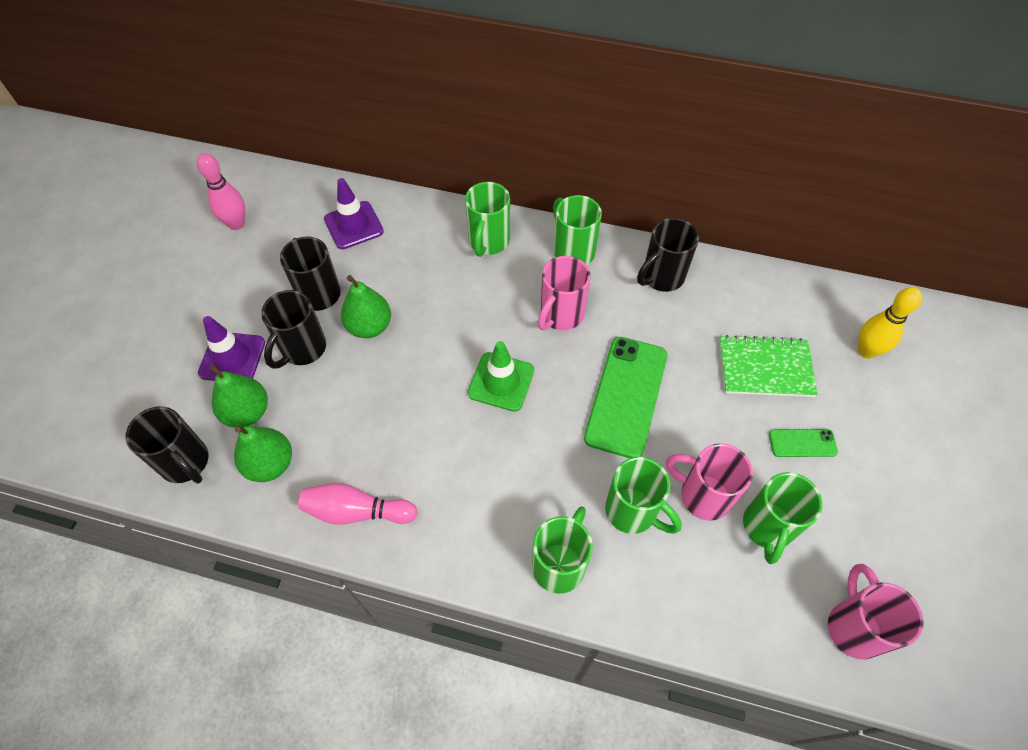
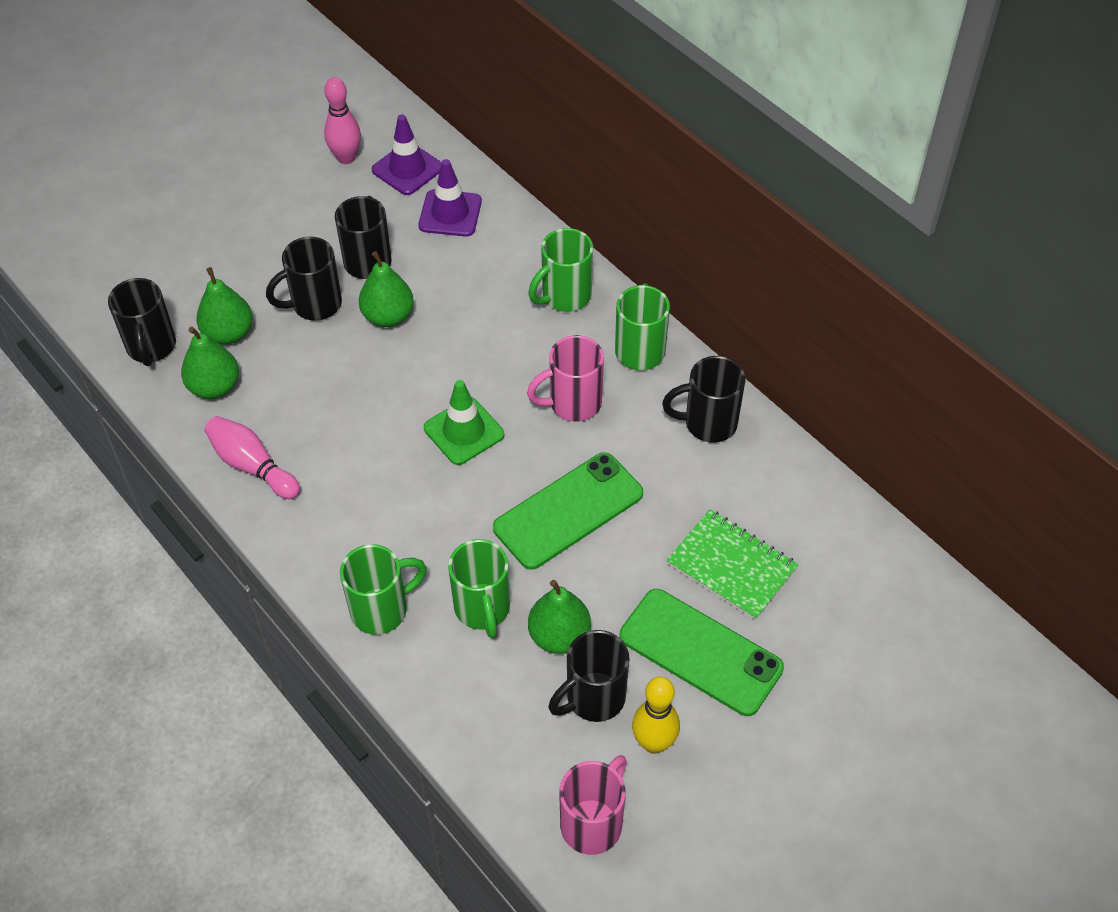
camera: 35 degrees right, 5 degrees down
(232, 358) = (251, 279): purple traffic cone -> purple traffic cone (407, 169)
(703, 495) = (559, 636): pink mug -> green pear
(767, 527) = (593, 698): green mug -> black mug
(802, 443) = (700, 652): green phone -> green phone, size x2.09
(866, 351) = (857, 613): yellow bowling pin -> yellow bowling pin (654, 743)

